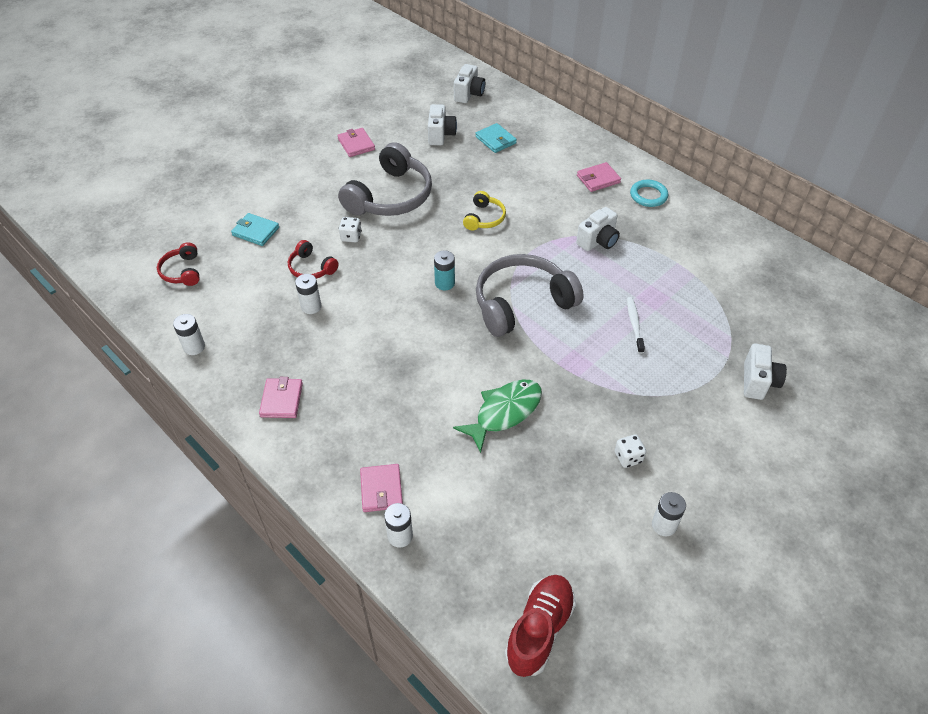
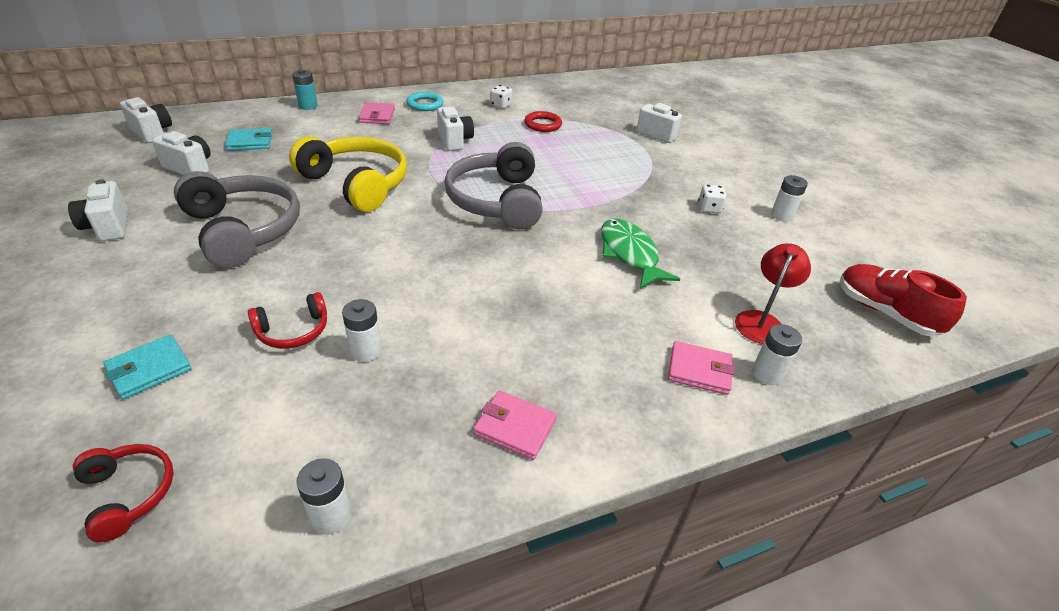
camera: 70 degrees left, 10 degrees down
(182, 271) = (129, 493): red headphones -> red headphones turned 135 degrees counterclockwise
(351, 237) = (275, 280): white dice -> white dice (501, 105)
(356, 144) = (108, 227): pink wallet -> white camera
(444, 283) = (426, 236): turquoise battery -> turquoise battery (308, 106)
(466, 525) = (761, 321): none -> red lamp
(484, 218) = (357, 183): yellow headphones -> yellow headphones, size x2.02
(634, 324) = (566, 158): white toothbrush -> none
(688, 286) = (543, 124): none -> red ring

